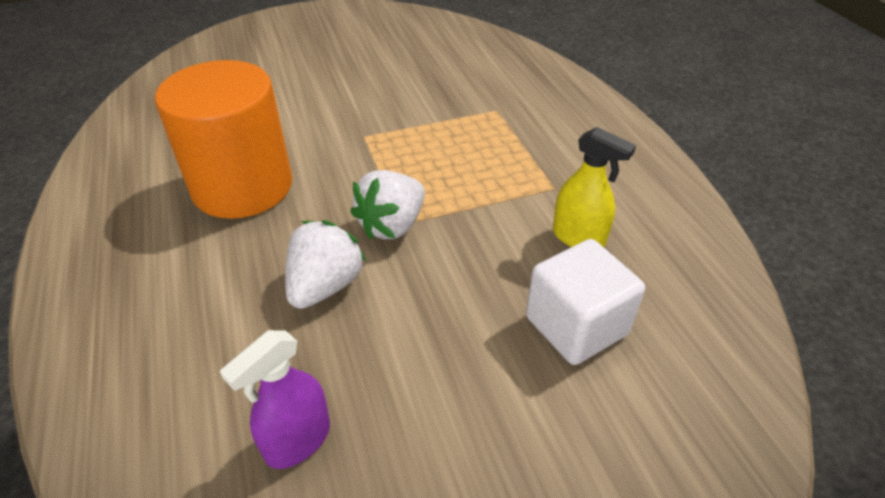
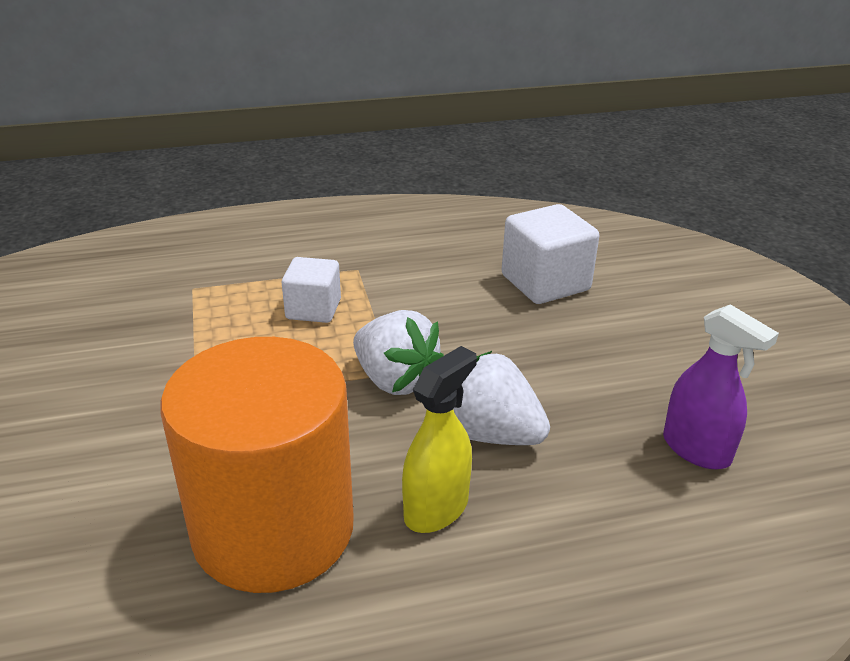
camera: 85 degrees left, 10 degrees down
(482, 171) = (313, 309): none -> white cube
(578, 238) = (436, 266): yellow spray bottle -> yellow spray bottle (436, 508)

